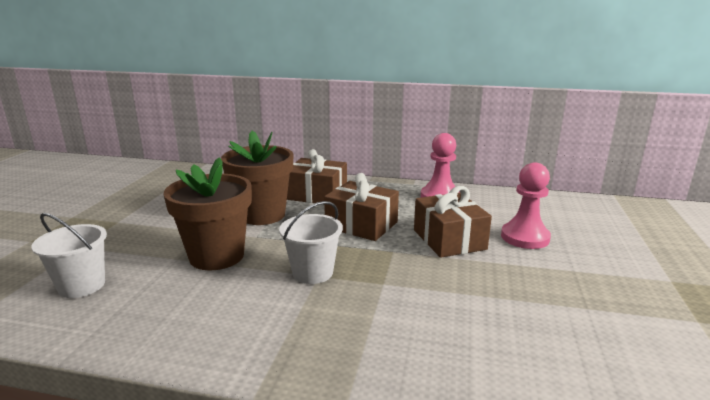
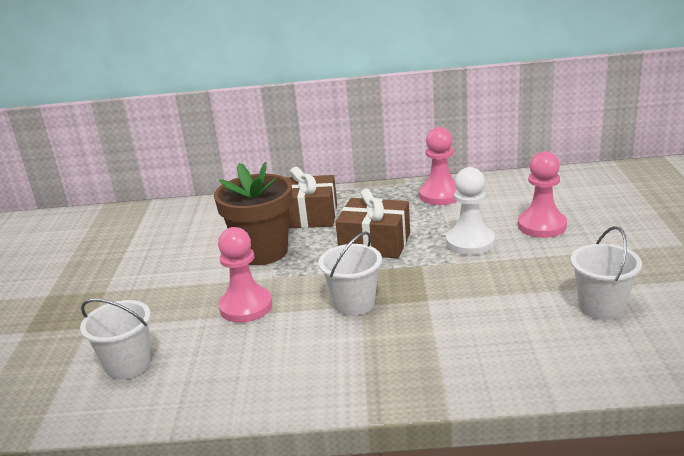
camera: 10 degrees left, 5 degrees up
(217, 256) = (246, 306): brown flower pot -> pink pawn
(449, 239) = (470, 242): brown gift -> white pawn
(562, 327) = (601, 307): none -> white bucket

